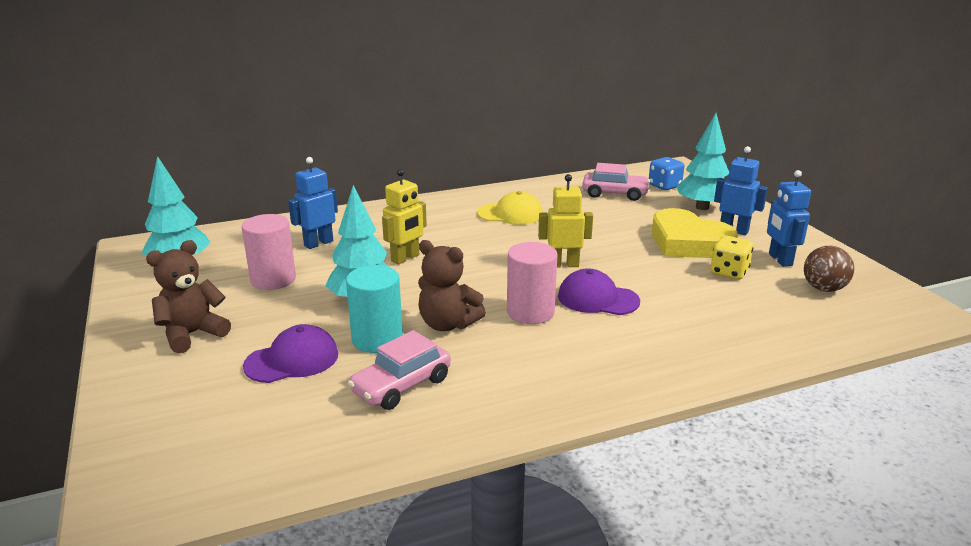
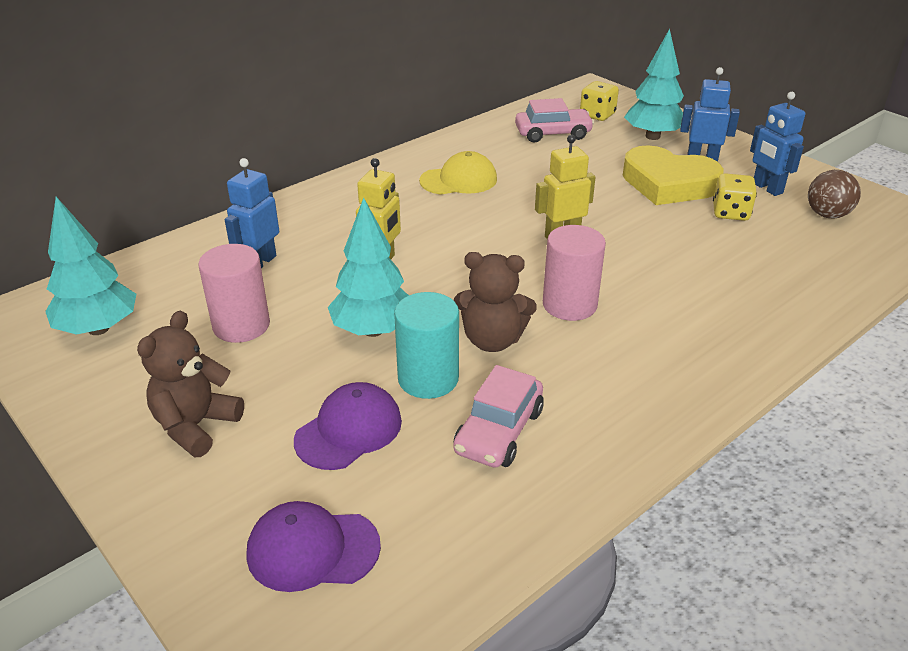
camera: 20 degrees left, 10 degrees up
(597, 299) = (626, 272): purple cap -> purple cap (312, 549)
(664, 186) = (597, 115): blue dice -> yellow dice

